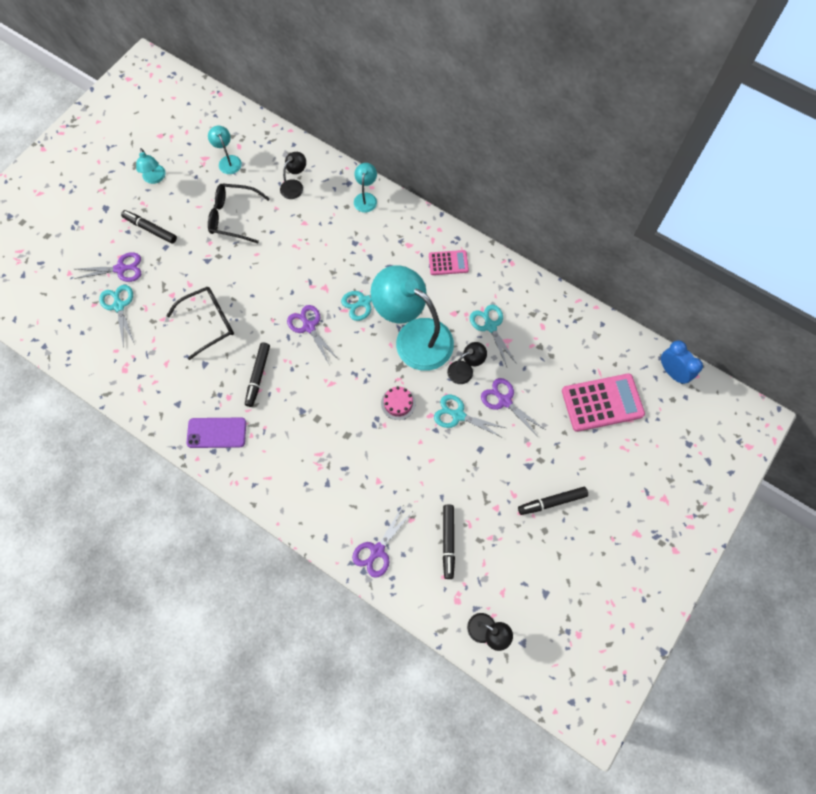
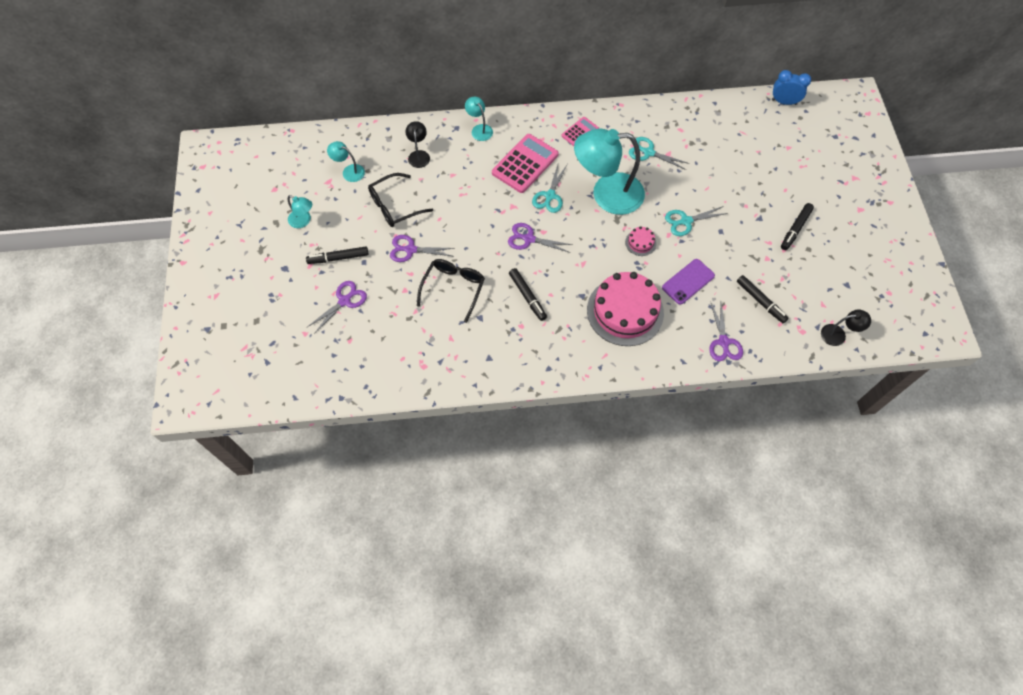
camera: 40 degrees left, 5 degrees down
(119, 306) = (371, 327): turquoise scissors -> none
(216, 433) = (538, 355): purple phone -> purple phone (688, 282)
(323, 453) = (625, 311): none -> pink cake
(465, 370) = (661, 190): black lamp -> none
(504, 401) = (705, 191): purple scissors -> purple scissors (410, 249)
(602, 403) = (763, 149): pink calculator -> pink calculator (525, 164)

